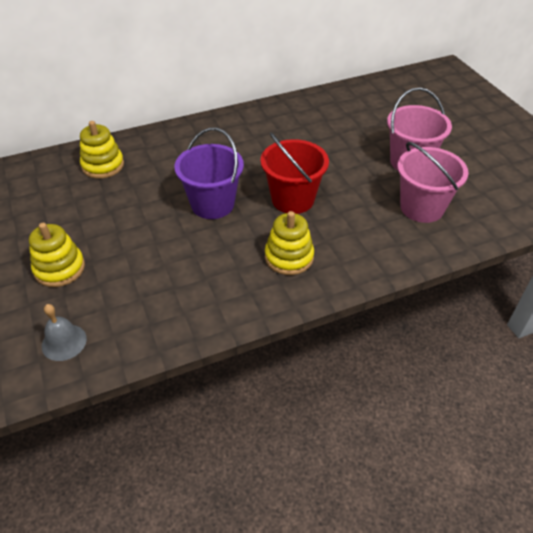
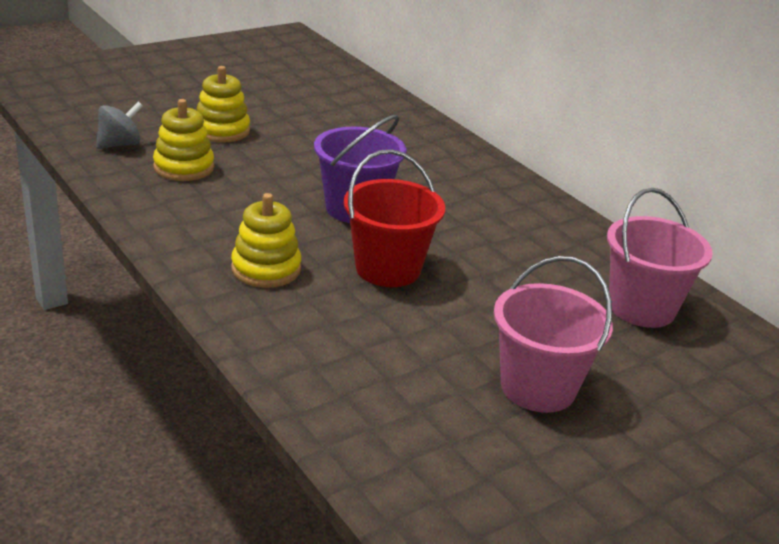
camera: 75 degrees right, 15 degrees down
(64, 342) = (120, 144): grey bell -> grey spinning top
(103, 165) = (403, 134): yellow stacking toy -> yellow stacking toy (184, 167)
(422, 207) = (413, 395): pink bucket -> pink bucket (641, 308)

